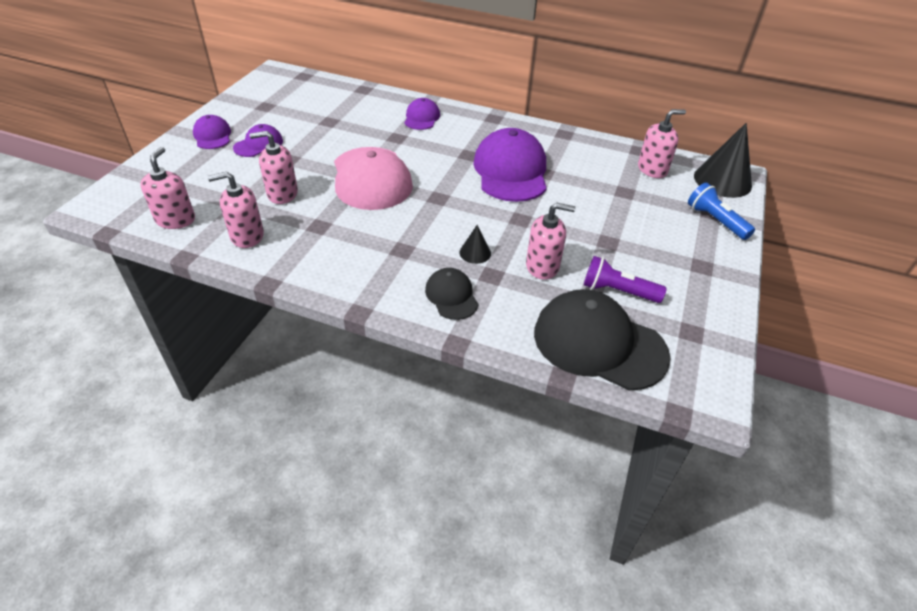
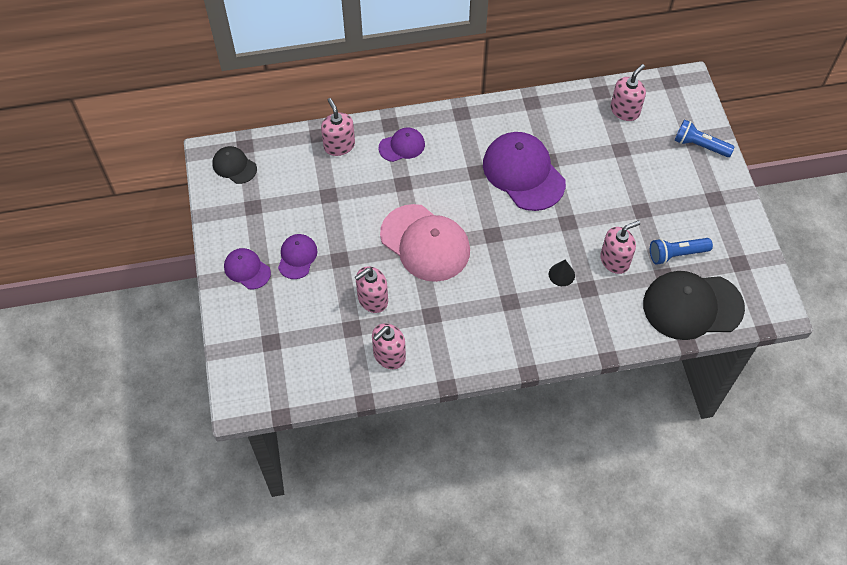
camera: 30 degrees left, 15 degrees up
(175, 220) = (319, 373): pink soap dispenser -> pink soap dispenser (339, 145)
(421, 118) = (402, 146): purple cap -> purple cap turned 90 degrees clockwise
(451, 296) = (576, 322): black cap -> black cap (234, 166)
(617, 291) = (676, 254): purple flashlight -> blue flashlight
(722, 180) = (681, 96): black cone -> none

